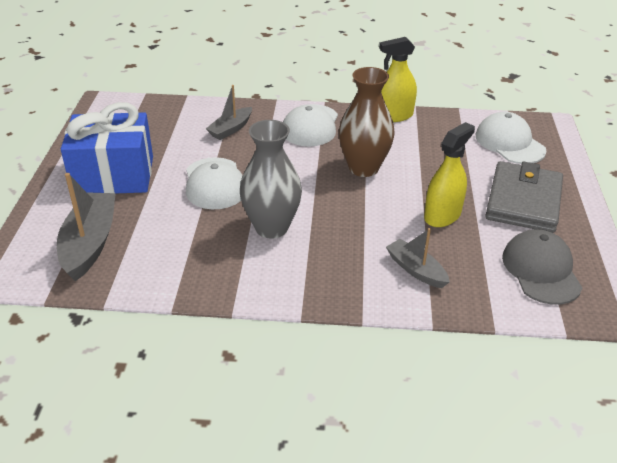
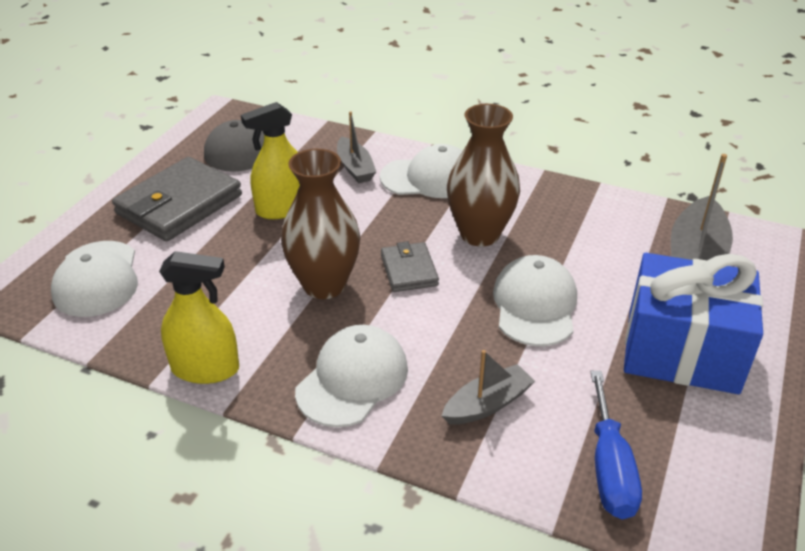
camera: 160 degrees left, 0 degrees up
(161, 117) = (609, 468): none -> blue screwdriver
(271, 227) = (479, 234): grey vase -> brown vase
(312, 189) = (409, 270): none -> grey wallet
(341, 274) = (429, 178): none -> white cap

